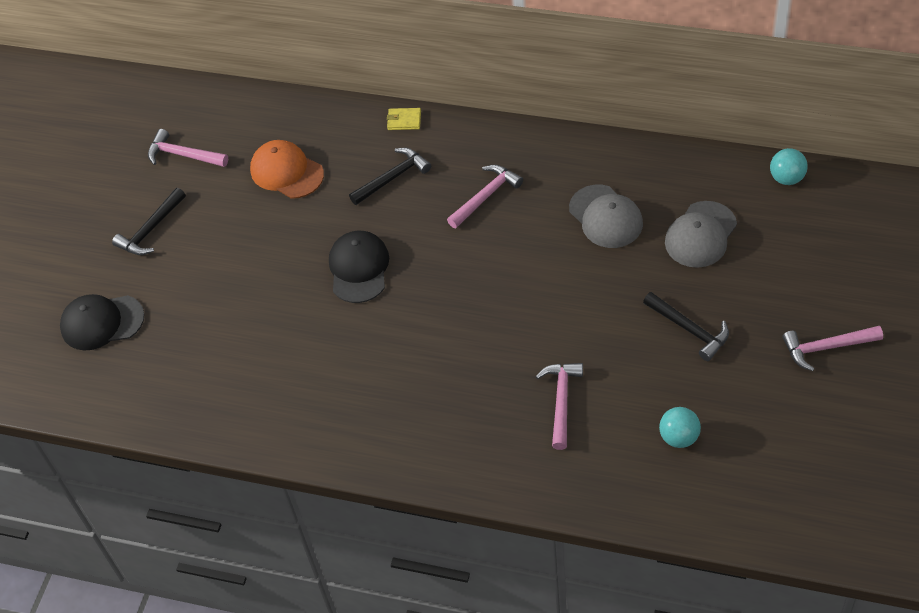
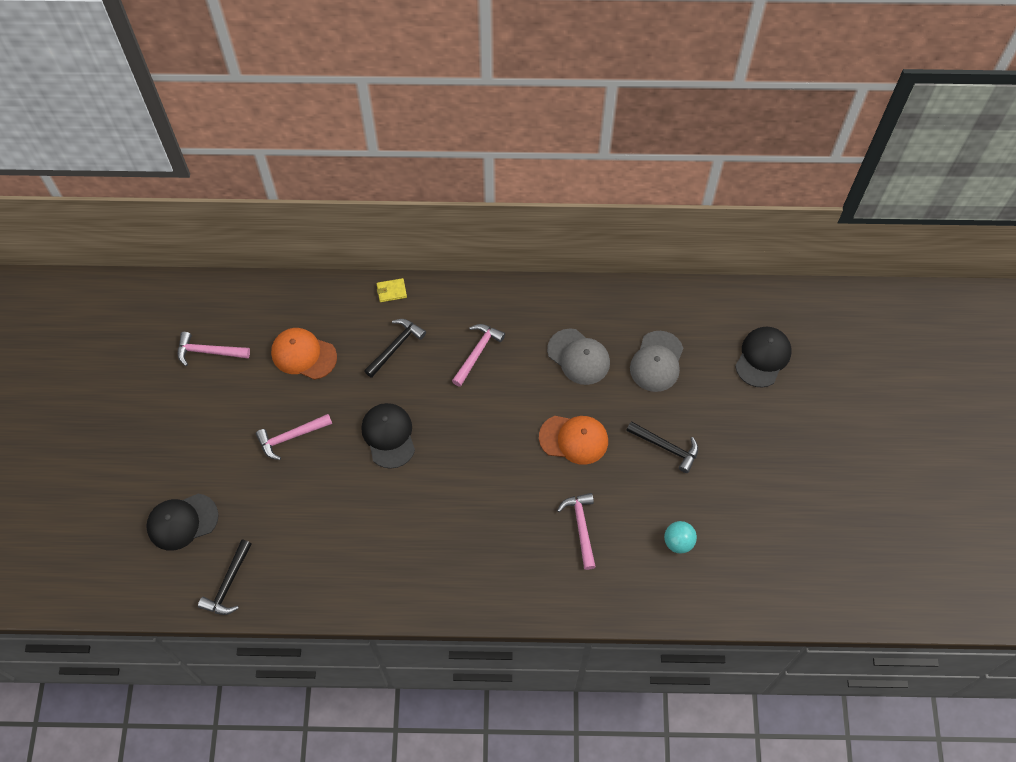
camera: 20 degrees left, 10 degrees up
(151, 229) = (200, 427): black hammer -> black hammer (228, 584)
(577, 304) = (574, 439): none -> orange cap
(786, 178) = (712, 300): turquoise ball -> none
(826, 347) = (773, 445): pink hammer -> pink hammer (291, 437)
(836, 248) = (763, 357): none -> black cap

